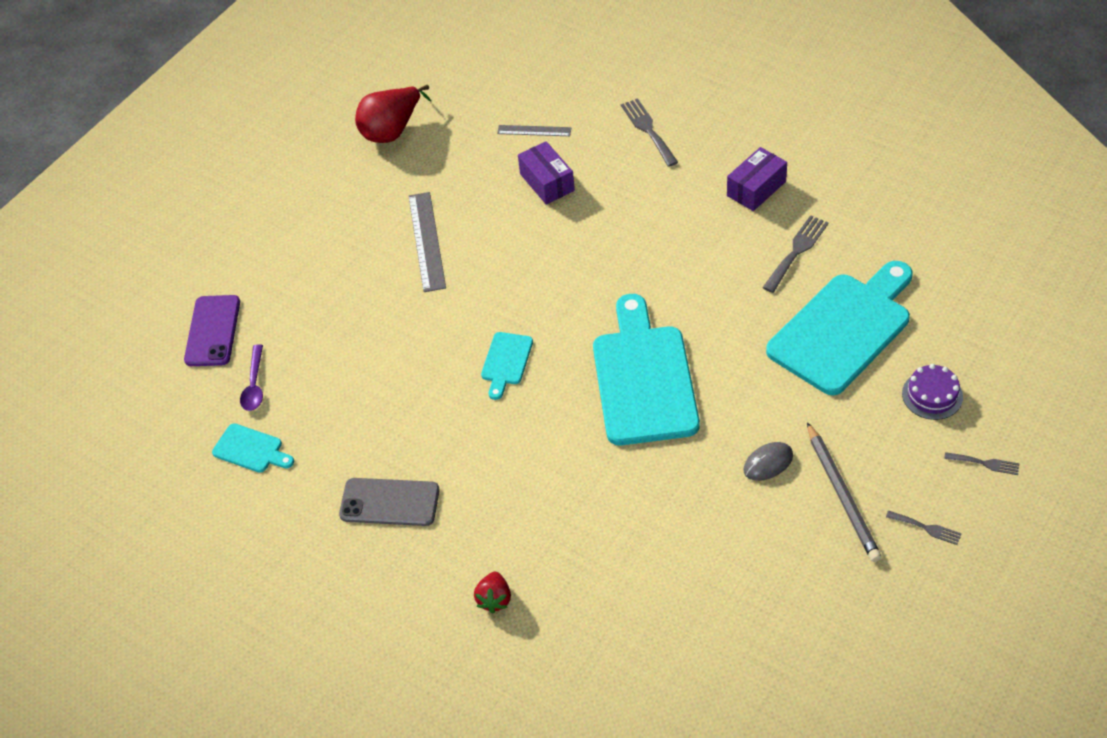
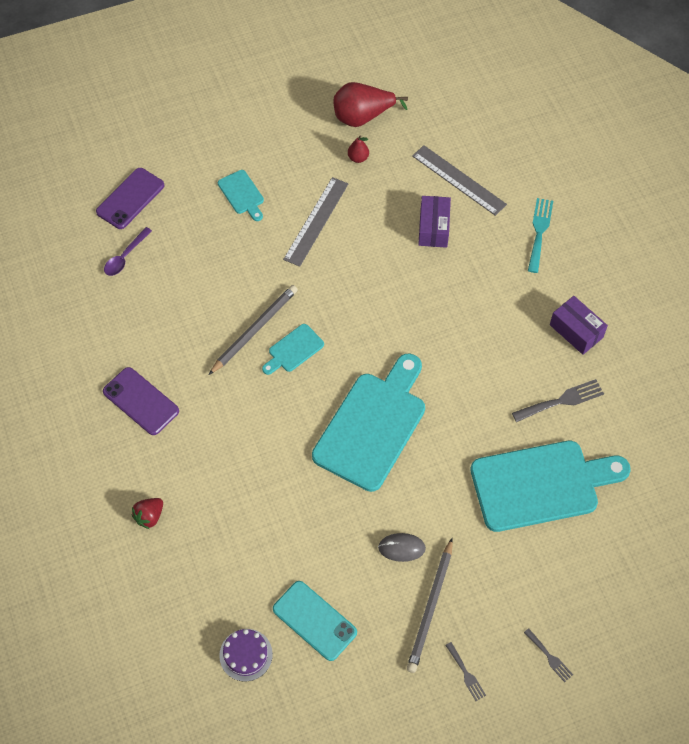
camera: 30 degrees right, 10 degrees up
(251, 449) = (88, 303): turquoise cutting board -> turquoise cutting board (242, 194)
(389, 502) = (141, 401): grey phone -> purple phone
(419, 166) = (358, 158): none -> red pear
(450, 368) = (254, 330): none -> grey pencil
(534, 131) = (459, 180): grey ruler -> grey ruler, size x1.71
(648, 130) = (539, 232): grey fork -> turquoise fork
(745, 580) = (314, 620): none -> turquoise phone
(756, 189) = (576, 331): purple box -> purple box turned 60 degrees clockwise
(932, 395) = (558, 579): purple cake -> purple cake (246, 655)

